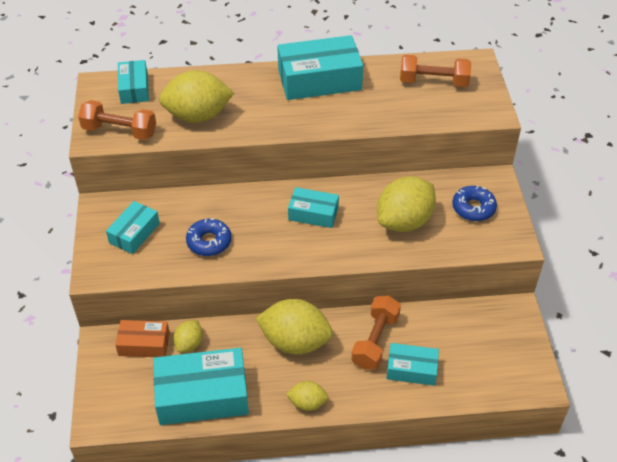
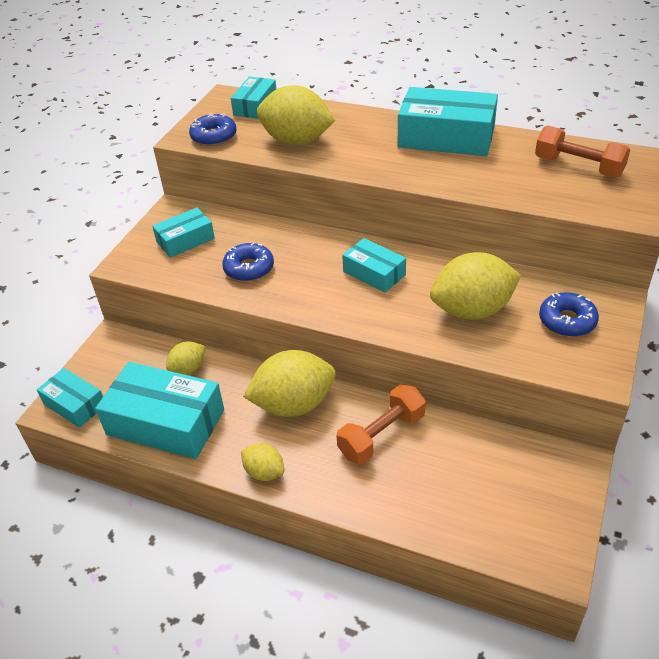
camera: 30 degrees right, 5 degrees down
(119, 131) = (214, 136): orange dumbbell -> blue donut
(144, 344) = (147, 354): orange box -> none
(295, 342) = (293, 404): yellow lemon -> yellow lemon turned 60 degrees counterclockwise
(411, 369) = (404, 482): turquoise box -> turquoise box (75, 404)

